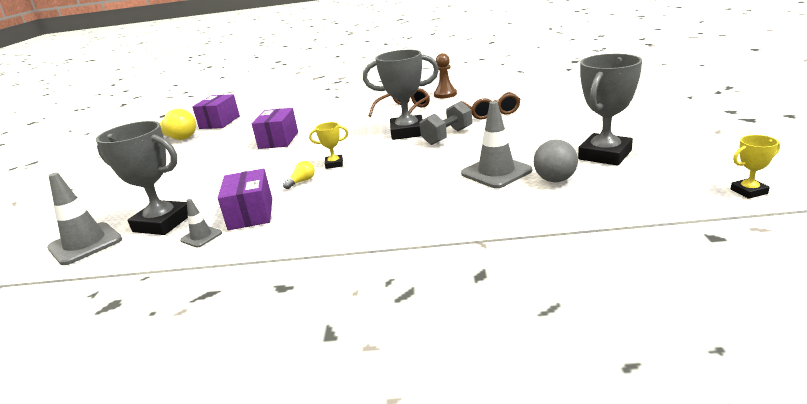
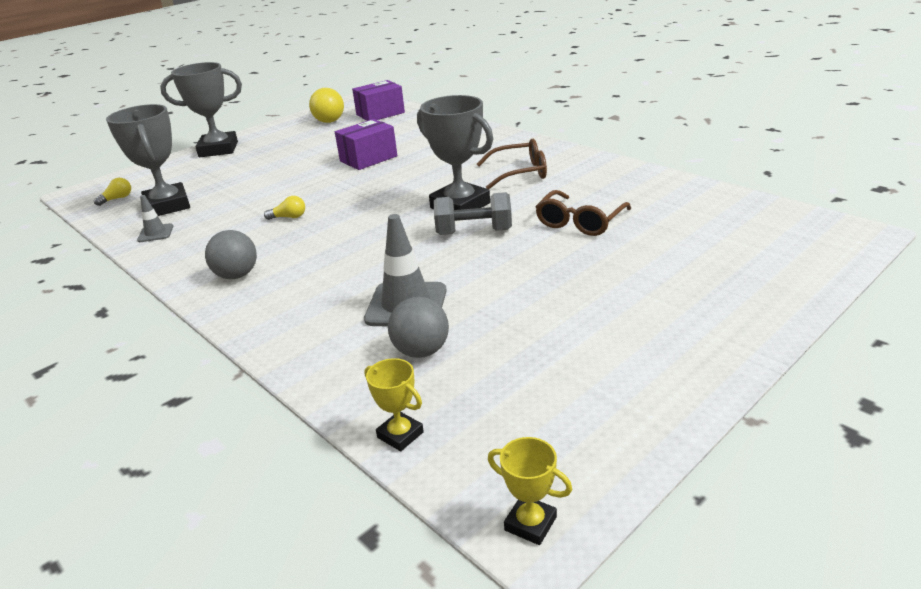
camera: 45 degrees right, 5 degrees up
(85, 244) = (117, 199): grey traffic cone -> yellow light bulb
(251, 214) = (208, 230): purple box -> none
(334, 164) = (341, 211): yellow trophy -> yellow trophy (400, 435)
(348, 216) = (237, 275): none -> grey ball
(445, 94) = (600, 170): brown pawn -> none
(604, 155) = (534, 356): grey trophy -> grey trophy (218, 149)

